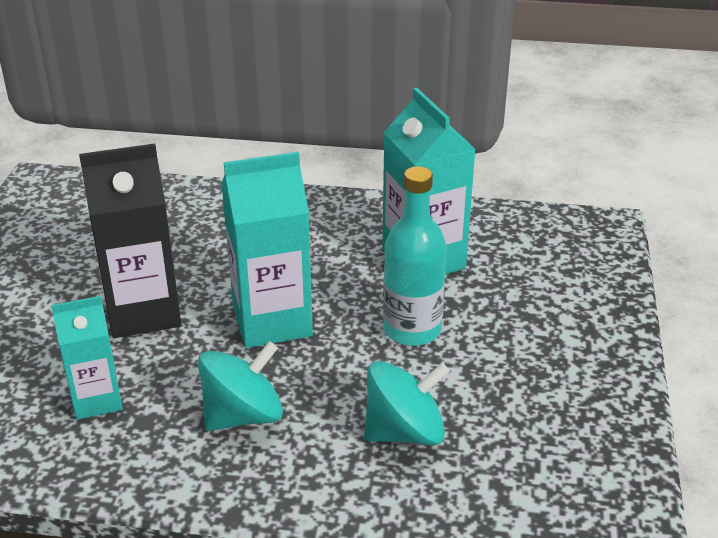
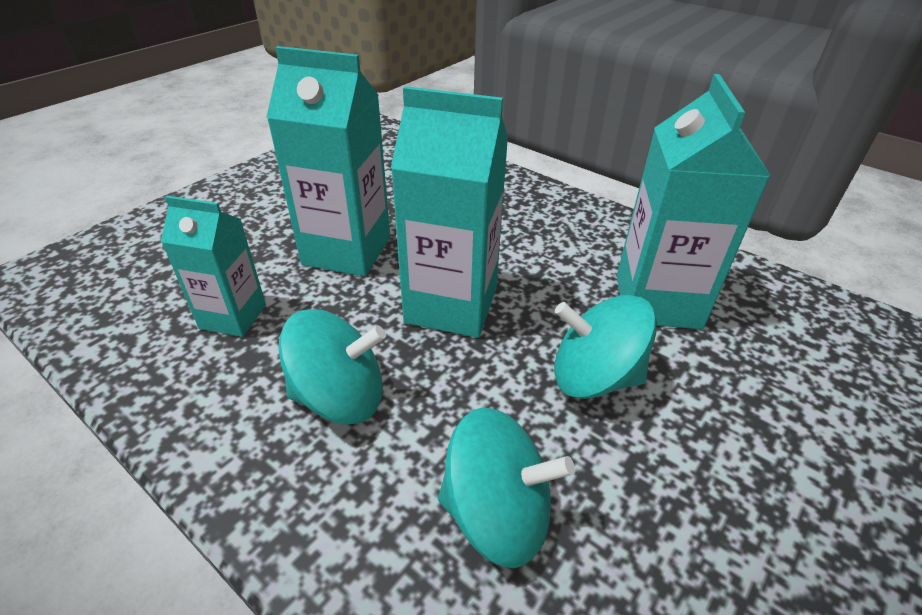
camera: 30 degrees right, 5 degrees up
(143, 312) = (347, 251): black carton -> turquoise carton
(412, 329) = (594, 377): turquoise bottle -> turquoise spinning top

